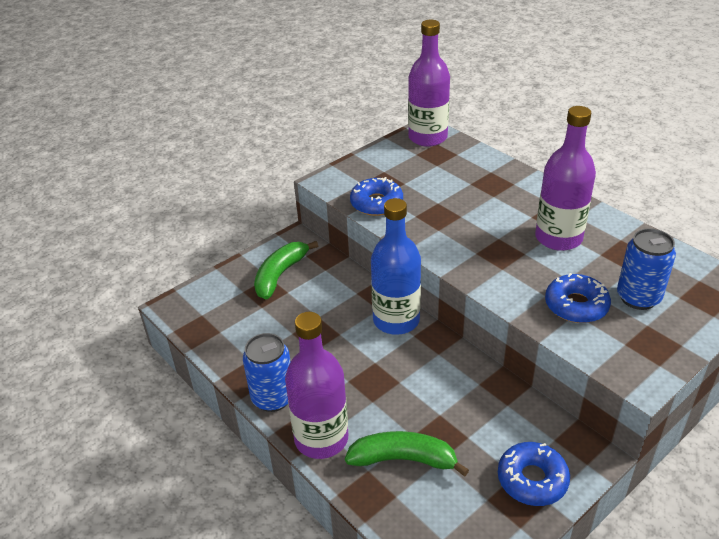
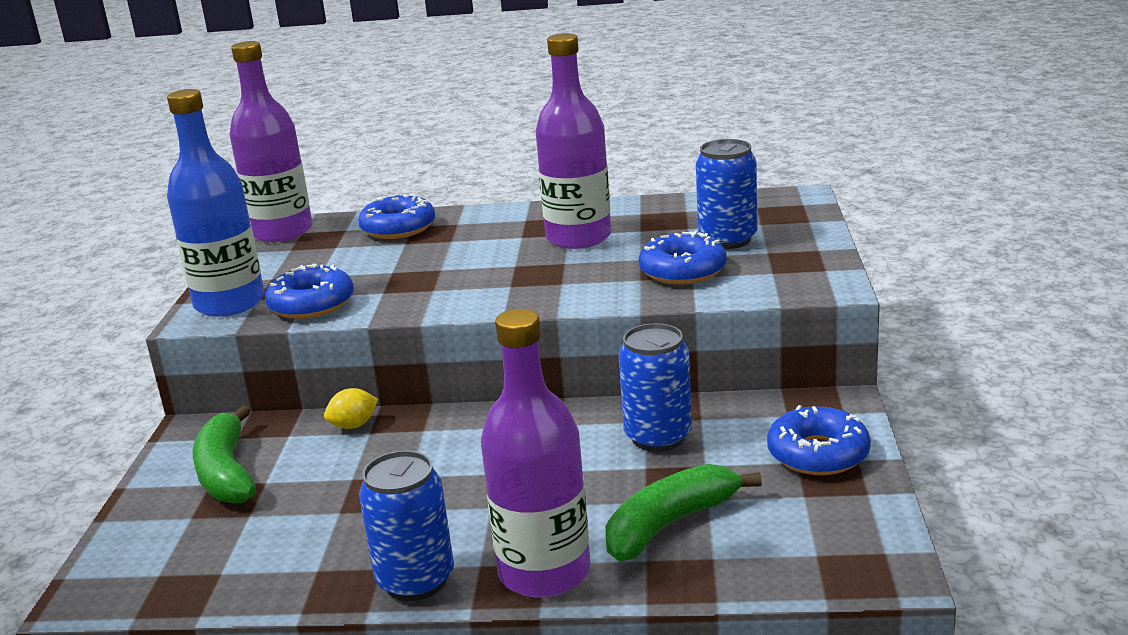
camera: 45 degrees left, 15 degrees down
(355, 283) = (353, 425): none -> yellow lemon
(396, 320) = (463, 426): blue bottle -> blue bottle (230, 303)
(470, 400) = (658, 437): none -> blue can
(481, 169) = (398, 228): none -> blue donut

